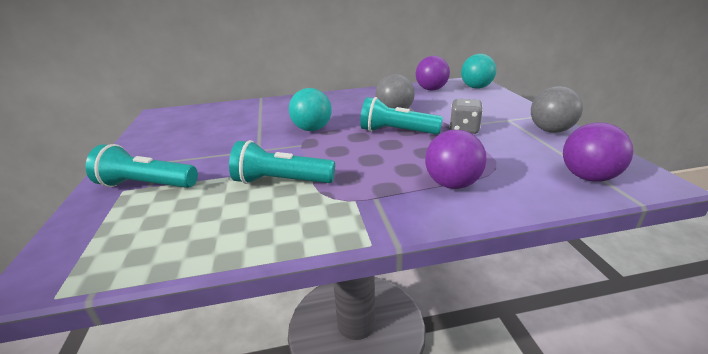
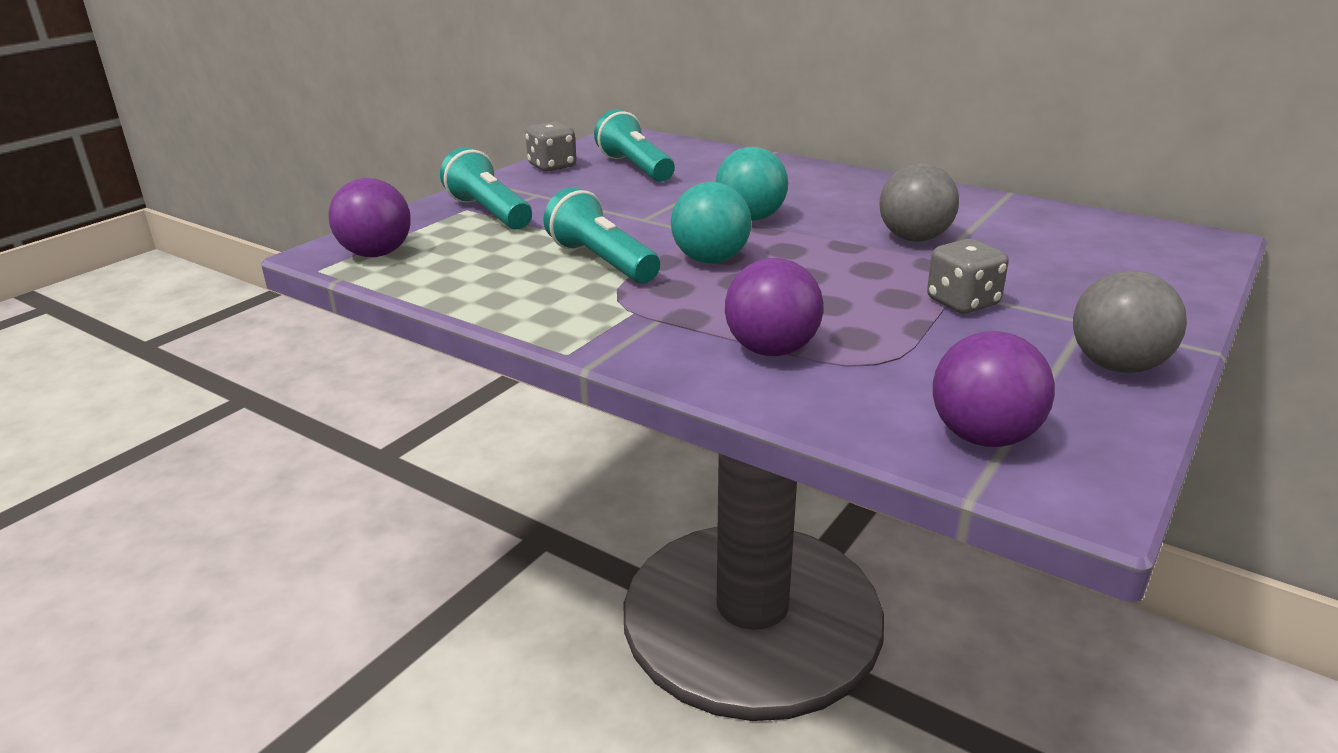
camera: 45 degrees right, 0 degrees up
(142, 143) = (552, 166): none -> grey dice
(397, 132) = (852, 265): turquoise flashlight -> turquoise flashlight (635, 168)
(431, 89) = (1074, 226): purple ball -> purple ball (376, 254)
(476, 87) = (1178, 253): turquoise ball -> turquoise ball (710, 260)

